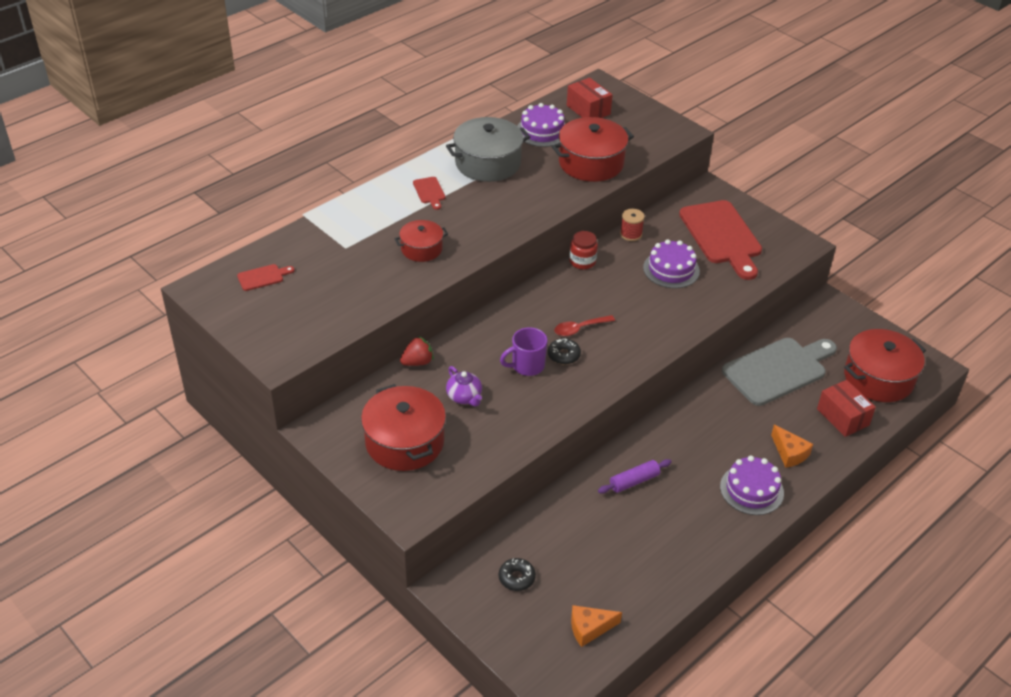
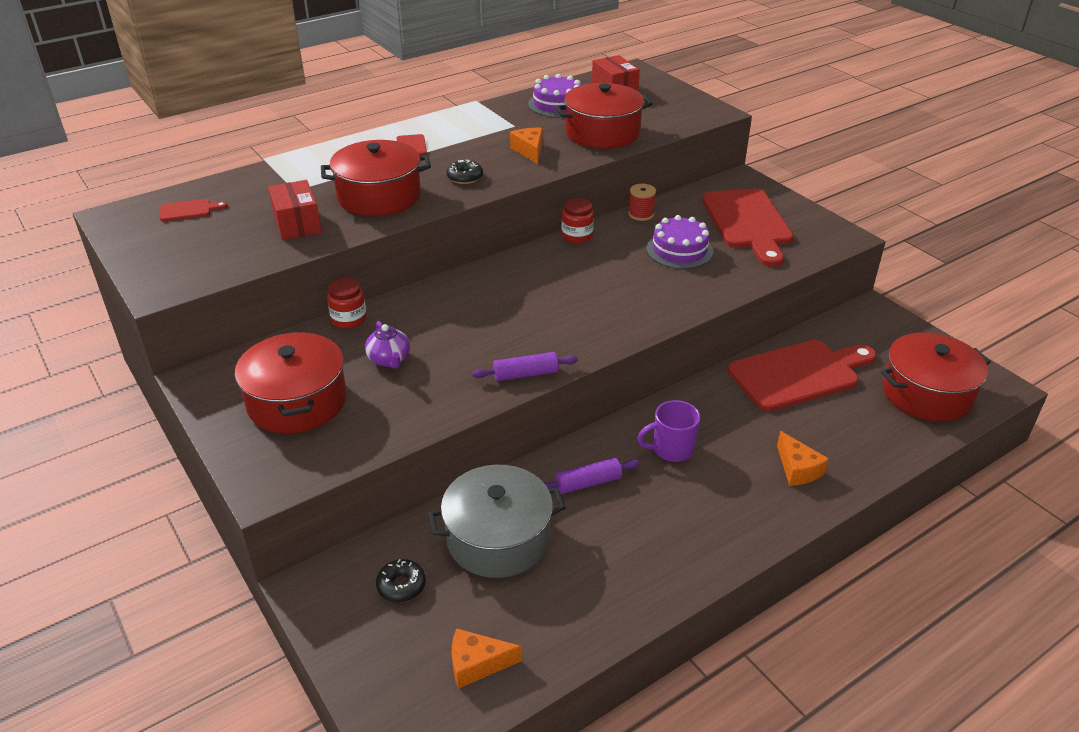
camera: 10 degrees right, 5 degrees down
(417, 362) = (349, 319): red strawberry -> red jar
(421, 249) = (379, 196): red pot -> red pot, size x1.73
(488, 163) = (486, 127): grey pot -> grey pot (498, 538)
(527, 366) = (476, 333): purple mug -> purple mug (671, 449)
(534, 188) = (529, 151): none -> orange cheese
(563, 355) = (525, 326): black donut -> black donut (465, 177)
(577, 400) = (525, 374): none -> purple rolling pin
(579, 329) = (553, 300): red spoon -> none
(751, 490) = (739, 508): purple cake -> none
(778, 370) = (798, 374): grey cutting board -> red cutting board
(842, 417) = (874, 433): red box -> red box (297, 224)

